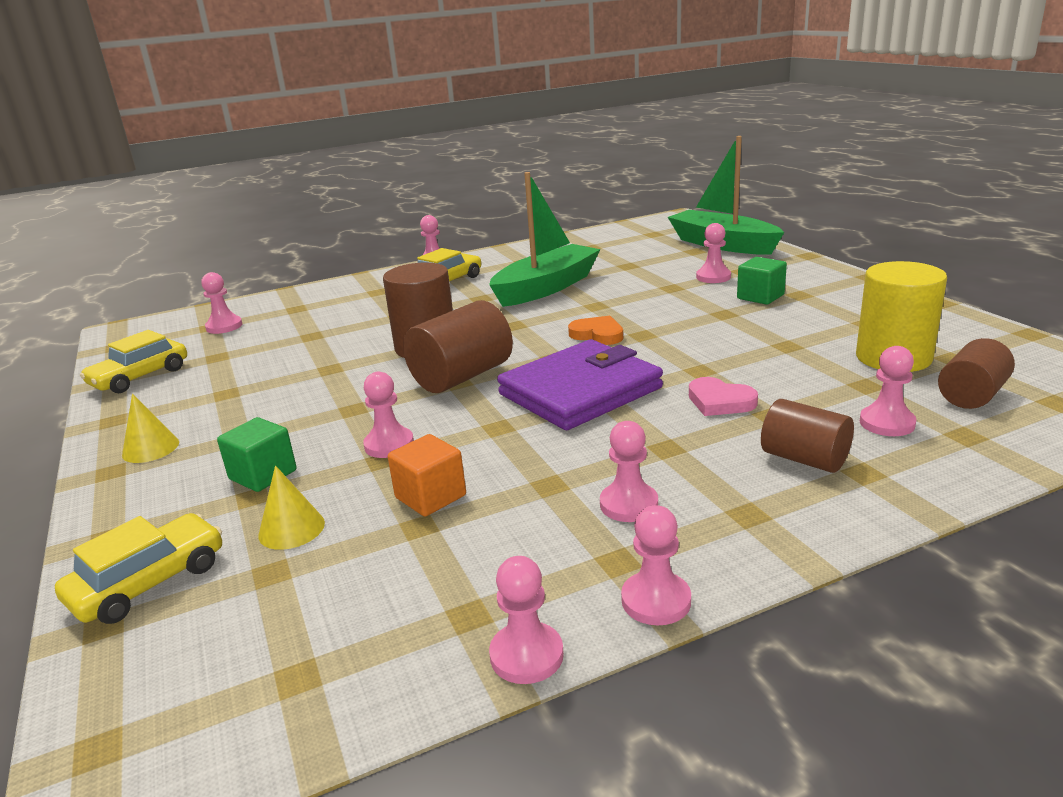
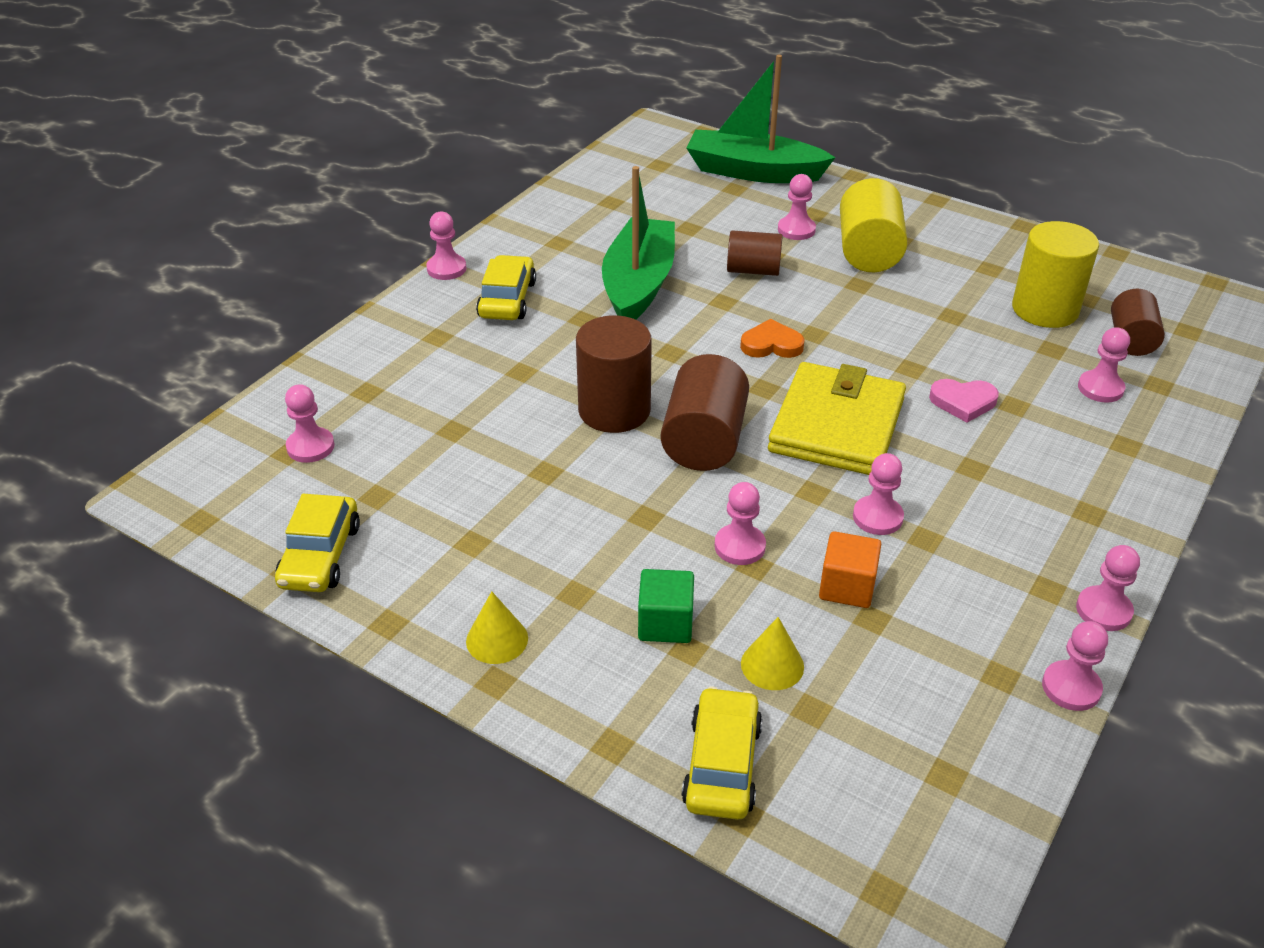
camera: 35 degrees left, 15 degrees up
(580, 391) = (836, 425): purple wallet -> yellow wallet
(629, 504) = (1003, 535): pink pawn -> pink pawn (877, 517)
(760, 297) = (868, 251): green cube -> yellow cylinder
(804, 459) = (1078, 445): brown cylinder -> brown cylinder (753, 270)

